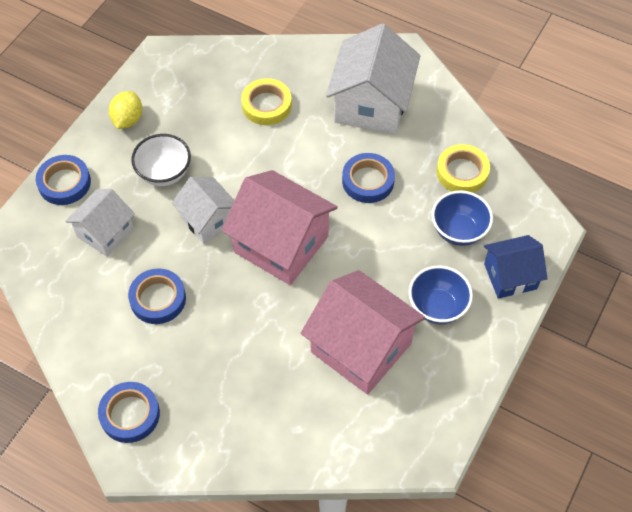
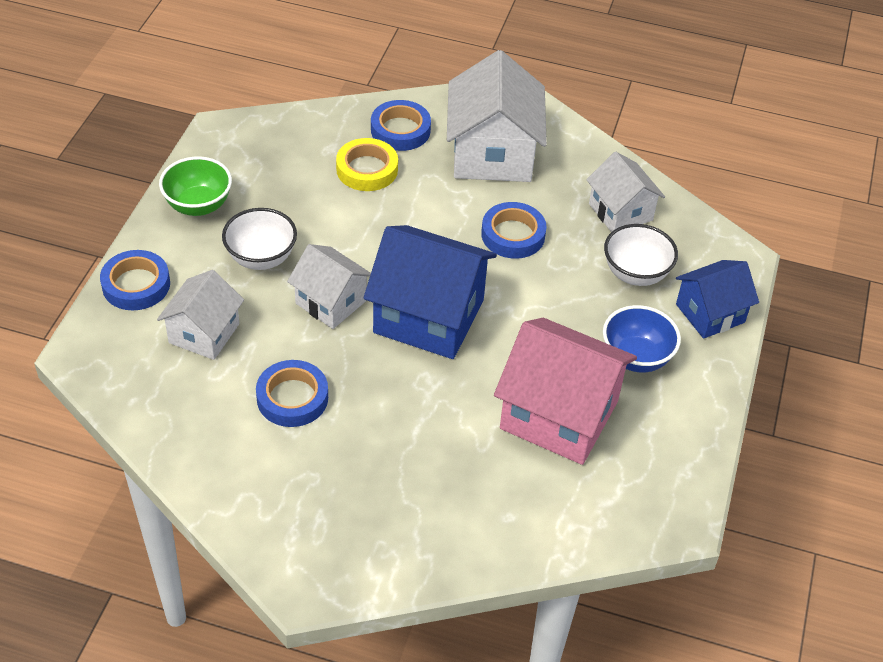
camera: 15 degrees left, 10 degrees down
(128, 120) = (198, 205): yellow lemon -> green bowl
(130, 414) = (293, 534): blue tape -> blue tape (400, 130)
(281, 244) = (429, 316): pink house -> blue house
(458, 231) = (635, 274): blue bowl -> white bowl
(462, 172) = (620, 212): yellow tape -> white house

